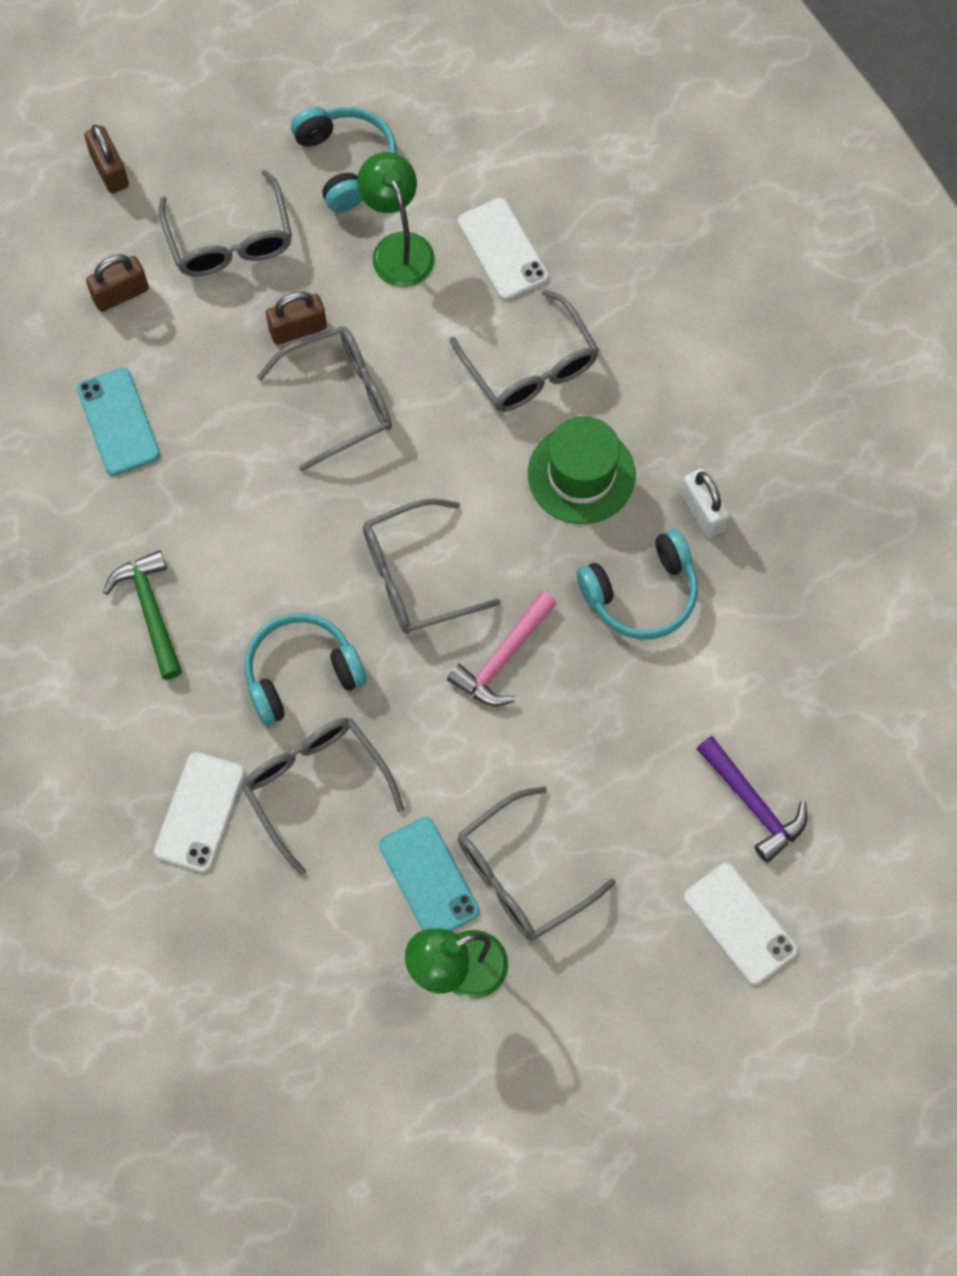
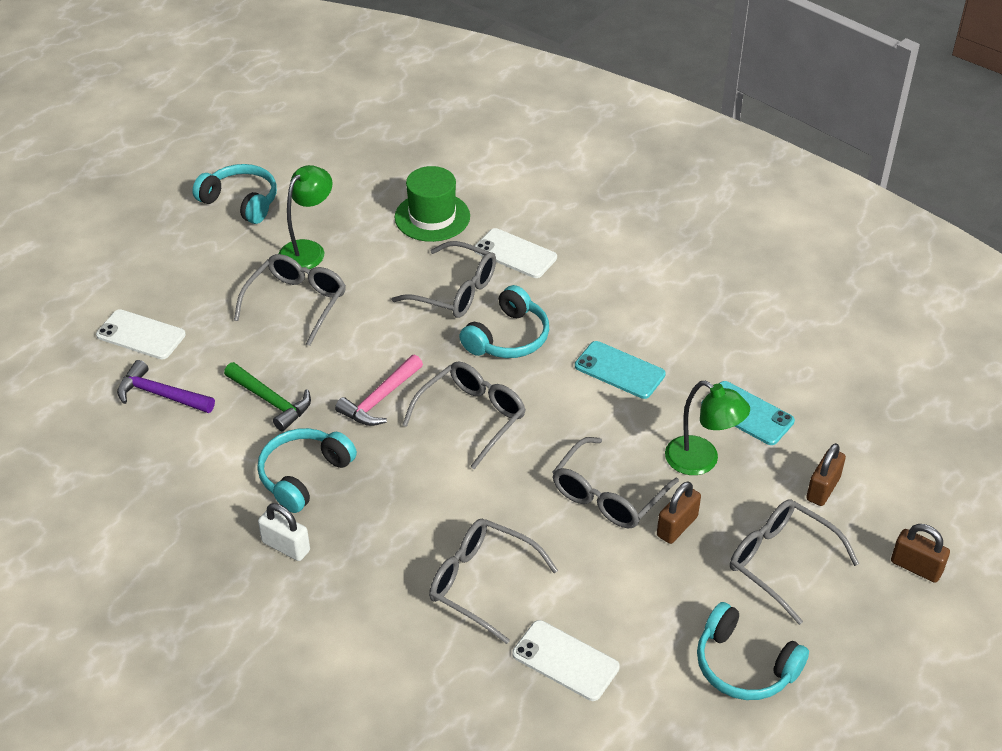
camera: 150 degrees right, 25 degrees down
(150, 611) = (630, 327): green hammer -> green hammer (271, 401)
(200, 812) = (515, 254): white phone -> white phone turned 45 degrees counterclockwise
(398, 248) = (649, 620): green lamp -> green lamp (701, 461)
(429, 878) = (354, 280): turquoise phone -> turquoise phone (619, 370)
(501, 1129) = (241, 202): none -> turquoise headphones
(503, 658) = (380, 399): pink hammer -> pink hammer turned 150 degrees counterclockwise
(581, 474) = (394, 529): green hat -> green hat (432, 217)

